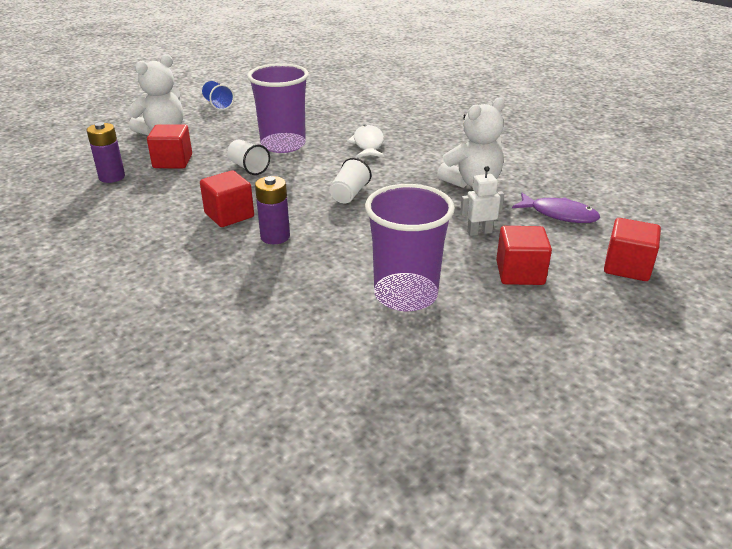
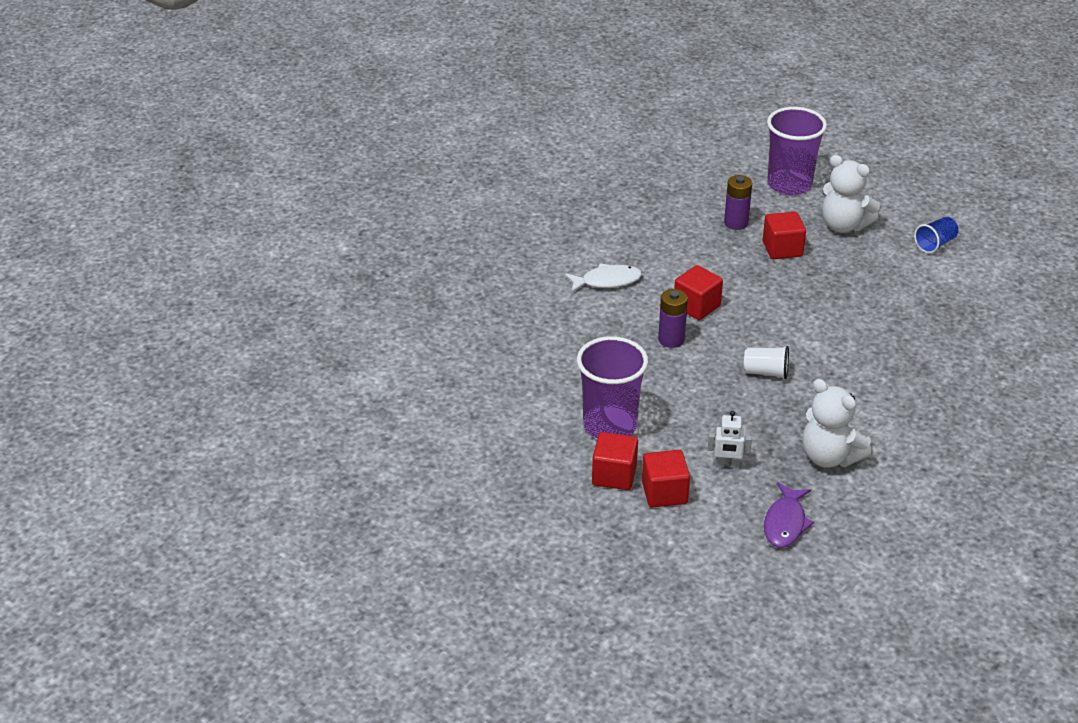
camera: 80 degrees right, 5 degrees up
(248, 168) = (791, 298): white cup -> none
(283, 145) = (855, 311): purple cup -> purple cup (789, 184)
(368, 144) = (888, 371): white fish -> white fish (607, 281)
(479, 232) = (727, 465): white robot -> white robot turned 120 degrees clockwise
(627, 267) = (699, 566): red cube -> red cube (614, 475)

